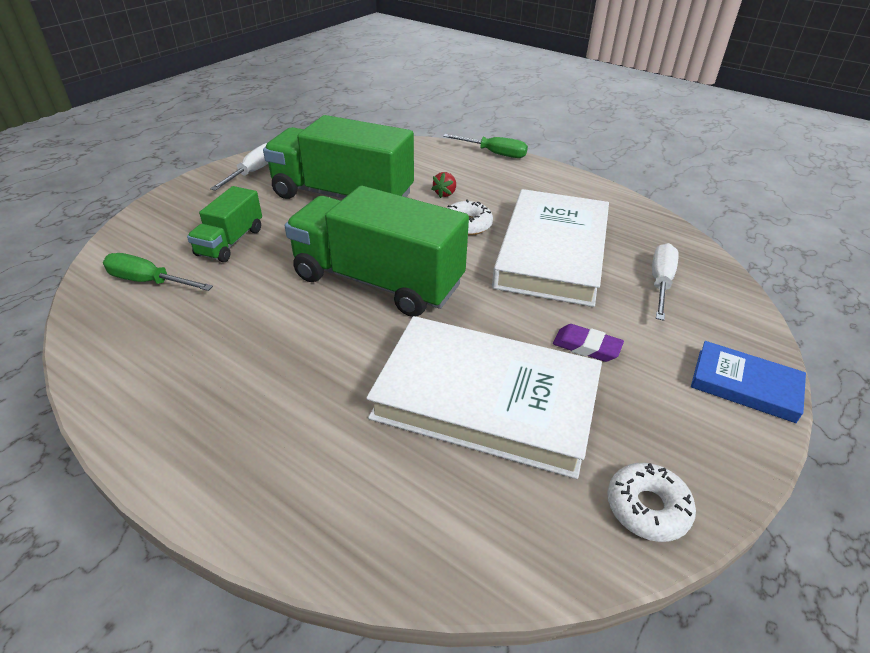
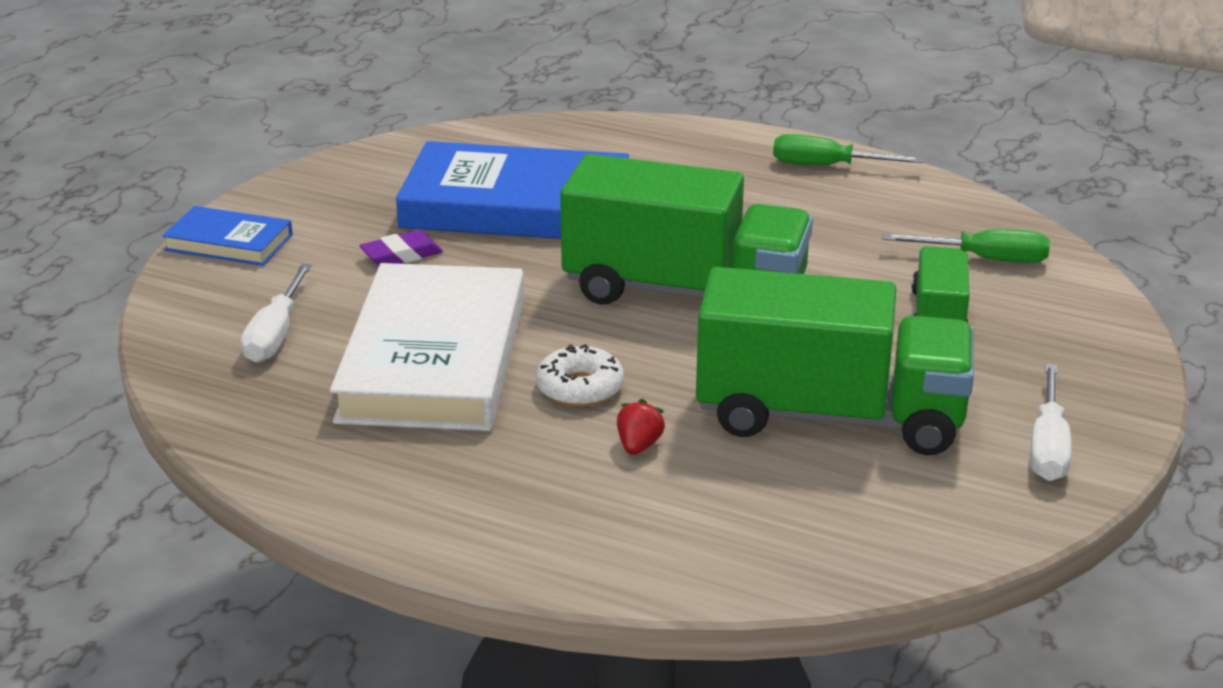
camera: 170 degrees right, 10 degrees down
(486, 400) = (515, 205): white book -> blue book
(494, 153) = (557, 575): green screwdriver -> green screwdriver (827, 166)
(586, 347) = (401, 255): purple eraser -> purple eraser turned 45 degrees counterclockwise
(647, 508) = (371, 163): white donut -> none

